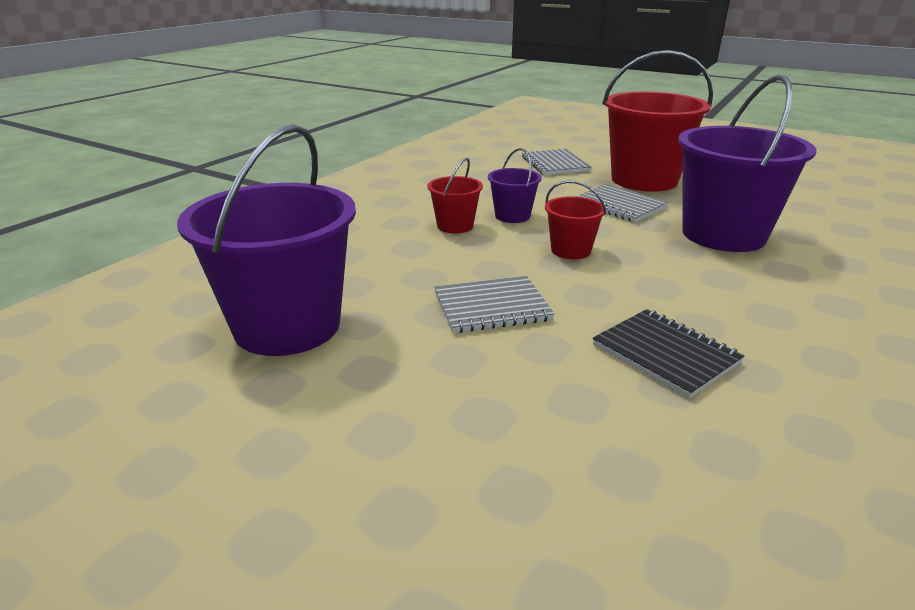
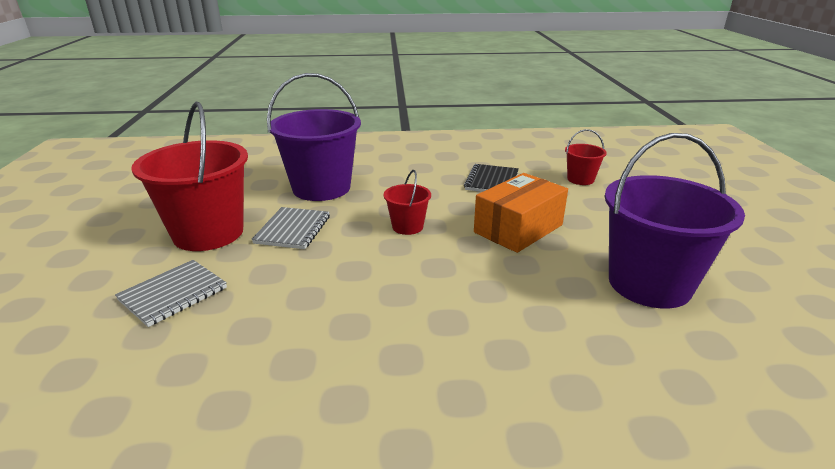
camera: 125 degrees left, 0 degrees up
(455, 226) = (420, 288): red bucket -> red bucket (580, 179)
(491, 307) = (518, 229): grey notebook -> orange box
(512, 216) = (366, 268): purple bucket -> none

